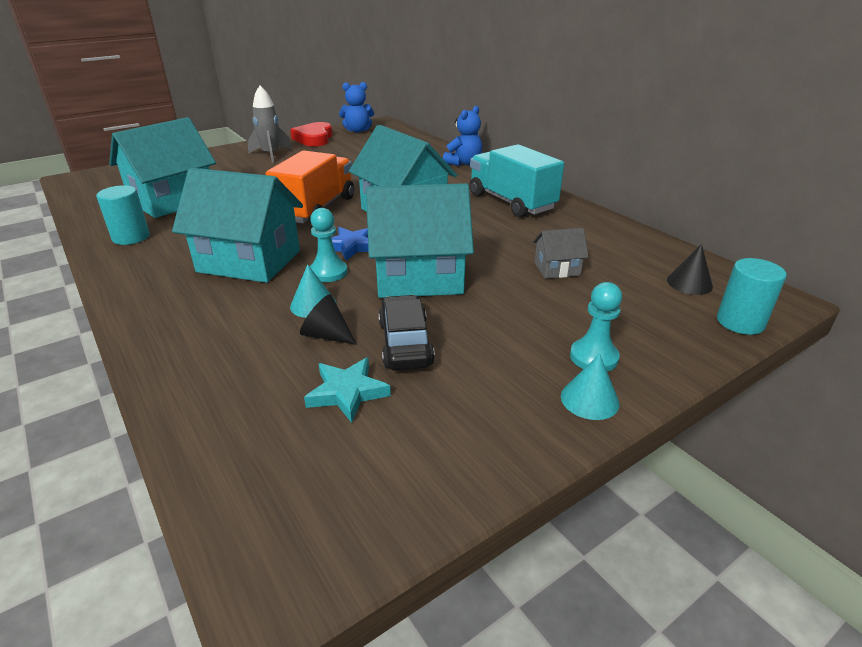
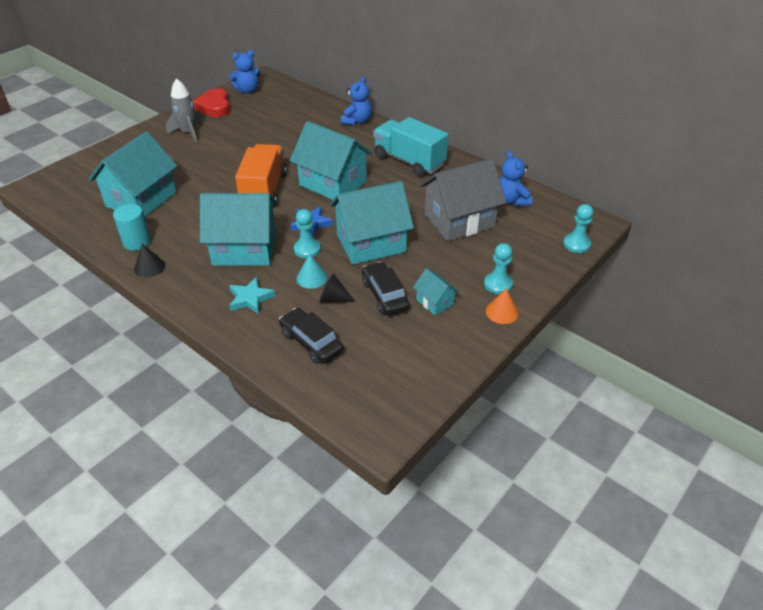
camera: 15 degrees left, 10 degrees up
(256, 389) = (311, 342): none -> black car
(347, 392) = (366, 334): turquoise star -> turquoise star (250, 298)
(479, 365) = (435, 302): none -> turquoise house
(557, 269) = (459, 220): grey house -> grey house, size x2.15
(589, 399) = (502, 312): turquoise cone -> orange cone
(642, 256) = (511, 200): none -> blue teddy bear
(689, 283) = (544, 218): black cone -> black cone (149, 267)
(740, 322) = (576, 244): turquoise cylinder -> turquoise pawn

